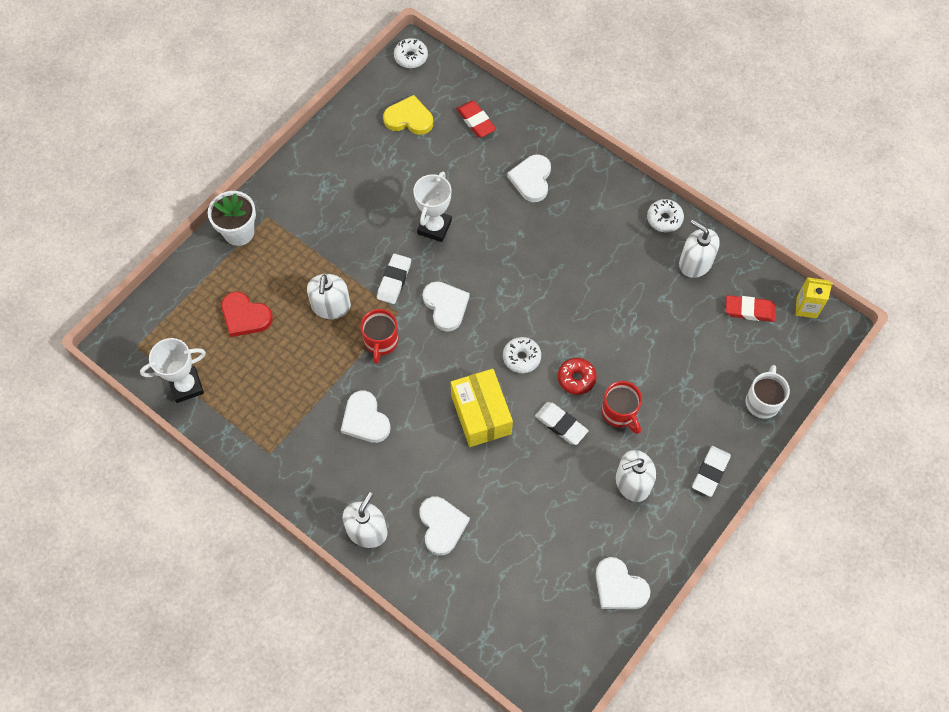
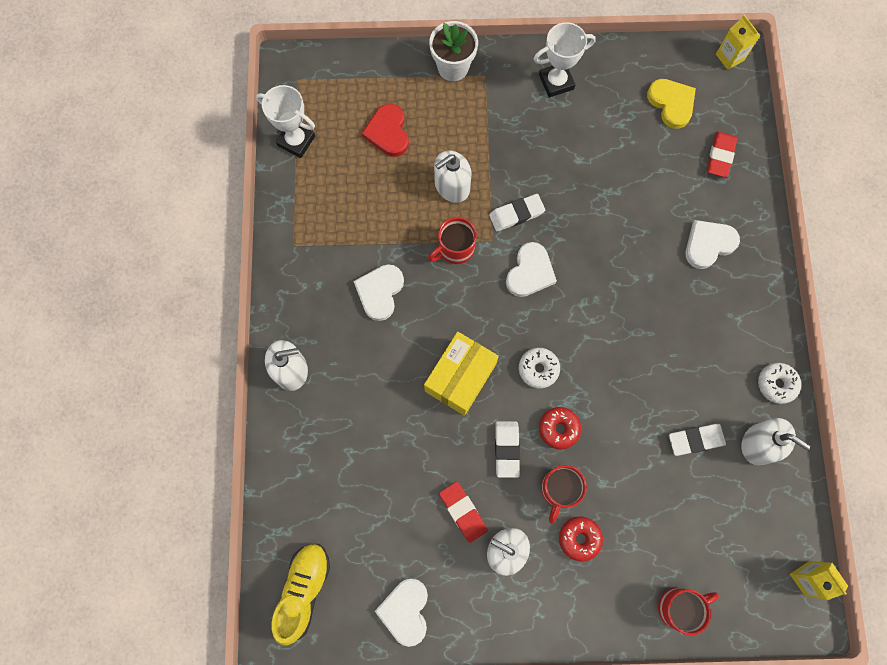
camera: 50 degrees right, 10 degrees up
(411, 57) = (729, 57): white donut -> yellow carton
(434, 227) = (592, 205): white trophy -> white trophy (556, 82)
(442, 526) = (341, 424): white heart -> none
(544, 650) = (304, 590): none -> yellow shoe
(664, 427) = (579, 538): none -> red donut
(695, 263) = (758, 444): white soap dispenser -> white soap dispenser turned 120 degrees clockwise
(710, 472) = (572, 611): white eraser -> white eraser (695, 440)
(749, 310) = (756, 528): red eraser -> red eraser (463, 512)
(763, 401) = (678, 607): white mug -> red mug

